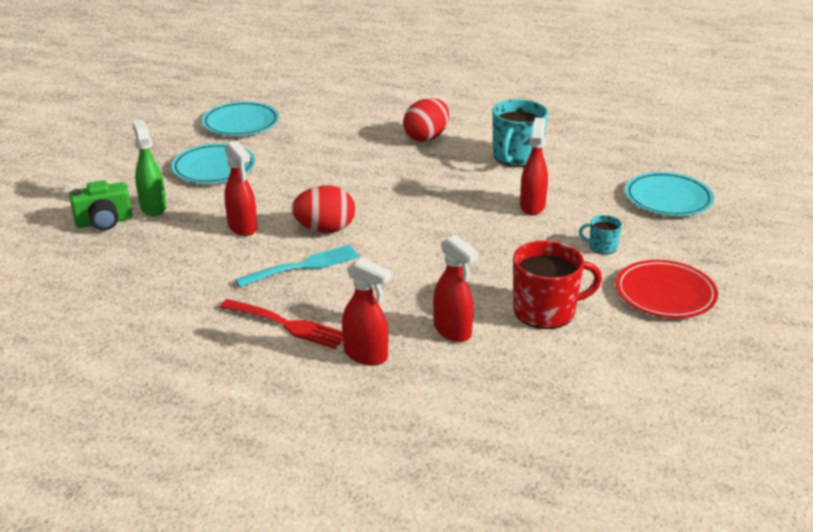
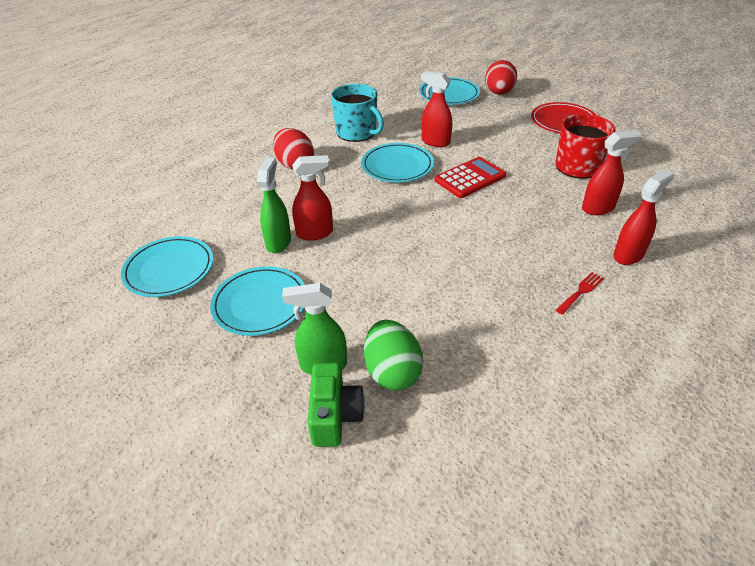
camera: 70 degrees left, 10 degrees up
(152, 238) = (392, 372): none -> green egg
(242, 227) = (400, 298): red spray bottle -> red spray bottle (315, 233)
(288, 325) = (581, 291): red fork -> red fork, size x0.59
(296, 157) = (278, 242): none -> green spray bottle
(303, 266) = (486, 268): turquoise fork -> none
(325, 229) = (427, 245): red egg -> red egg (499, 93)
(462, 191) = (397, 166): none -> turquoise plate
(465, 238) = (470, 178): none -> red calculator
(602, 247) = (501, 129): turquoise mug -> none

